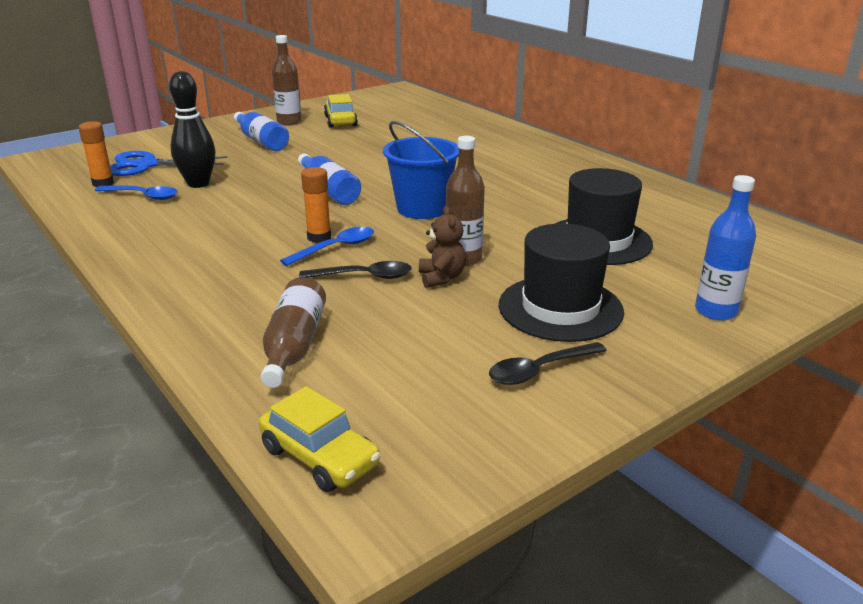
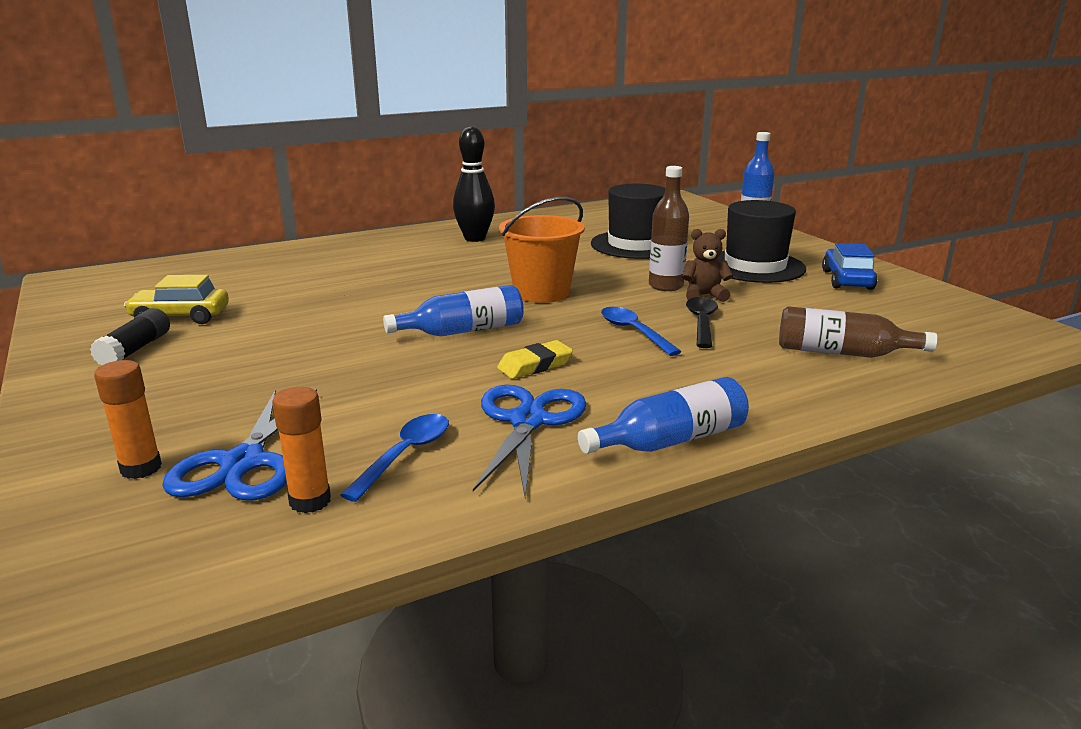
camera: 80 degrees left, 5 degrees down
(177, 222) = (528, 421): none -> blue scissors
(198, 184) = (378, 412): black bowling pin -> black bowling pin (475, 238)
(261, 141) = (215, 369): blue bottle -> blue bottle (670, 440)
(265, 217) = (535, 365): none -> yellow eraser
(289, 122) = (135, 349): brown bottle -> black glue stick
(319, 237) = (604, 339): orange glue stick -> orange glue stick (141, 468)
(319, 457) = (995, 346): yellow car -> none
(422, 208) = (541, 293): blue bucket -> orange bucket
(540, 370) = (847, 280): black spoon -> blue car

